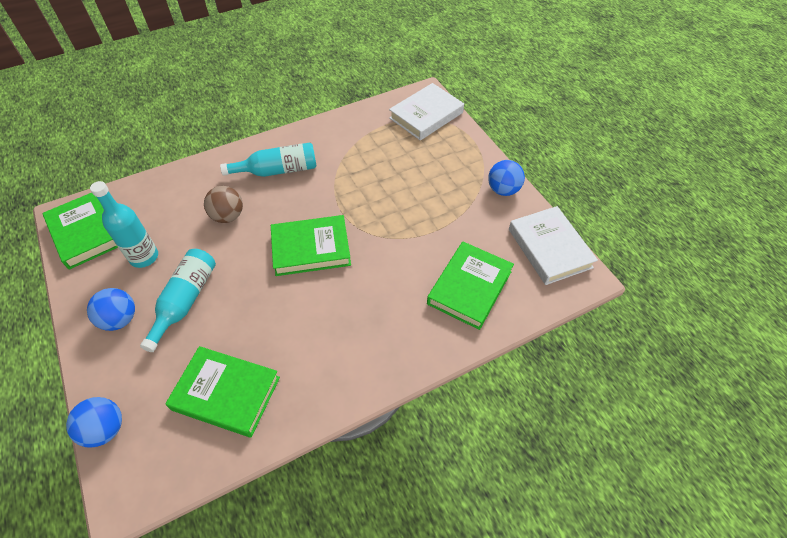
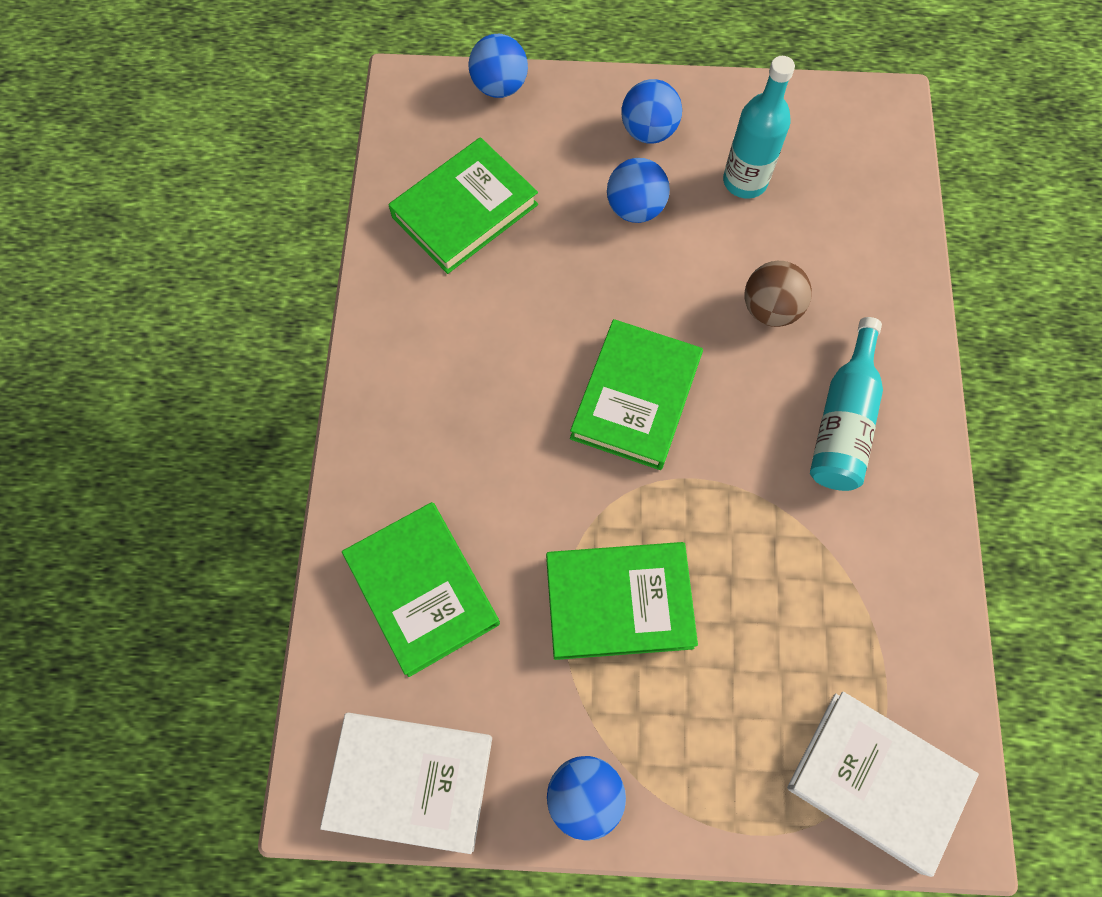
camera: 120 degrees right, 15 degrees up
(86, 233) = (833, 124): green book -> green book (619, 603)
(185, 300) = (635, 208): turquoise bottle -> blue ball
(426, 115) = (876, 781): white book -> white book turned 45 degrees counterclockwise

